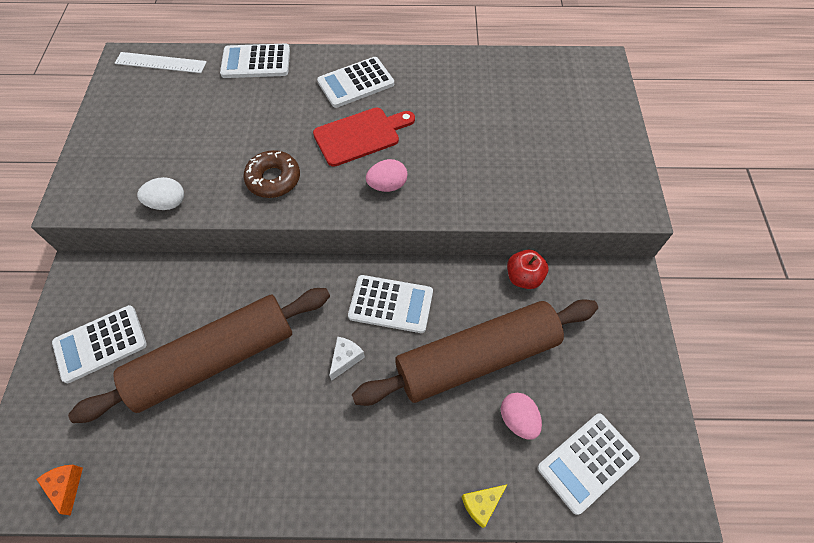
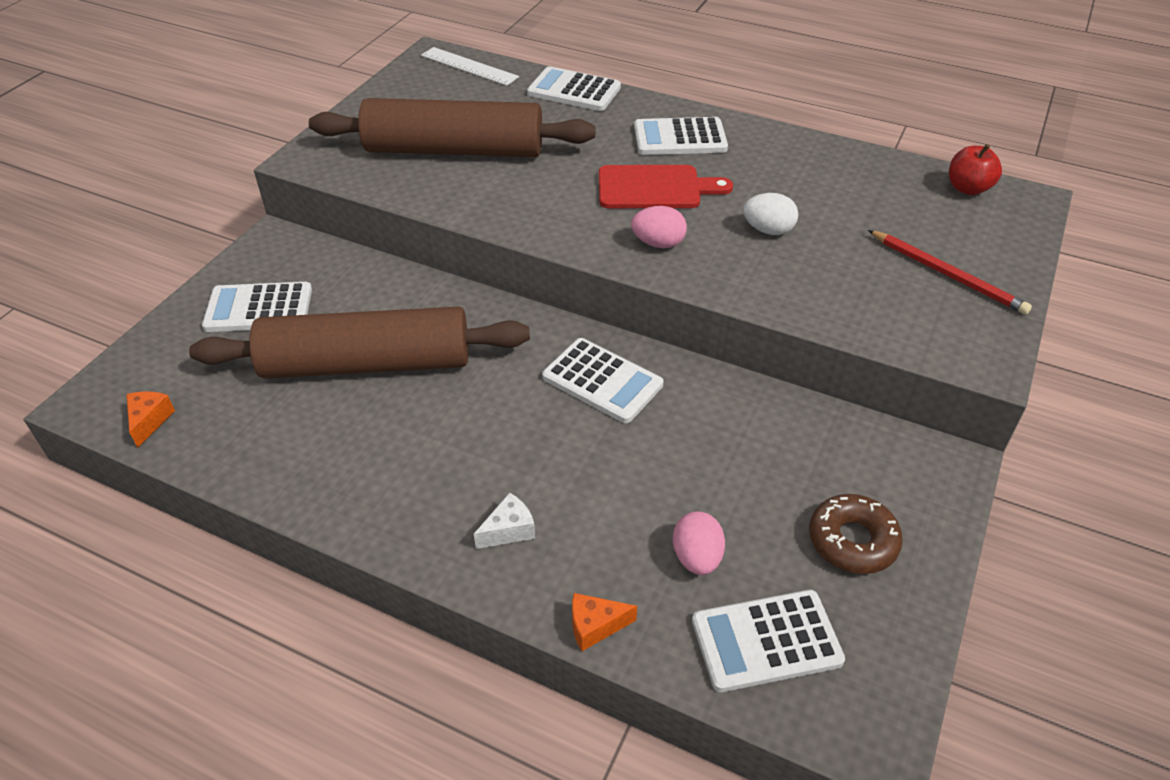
camera: 25 degrees right, 15 degrees down
(167, 203) = (400, 189): white egg -> white egg (768, 230)
(273, 179) = (528, 200): brown donut -> brown donut (852, 541)
(346, 359) = (515, 415): white cheese -> white cheese (509, 530)
(476, 358) = (679, 474): brown rolling pin -> brown rolling pin (454, 150)
(481, 504) = (595, 626): yellow cheese -> orange cheese
(523, 277) = (794, 411): red apple -> red apple (968, 188)
(583, 143) = (947, 275): none -> red pencil

